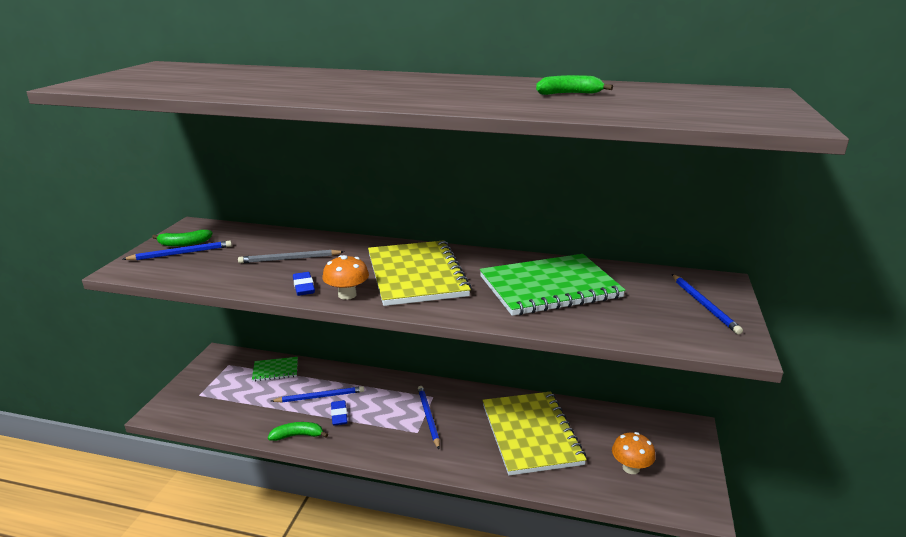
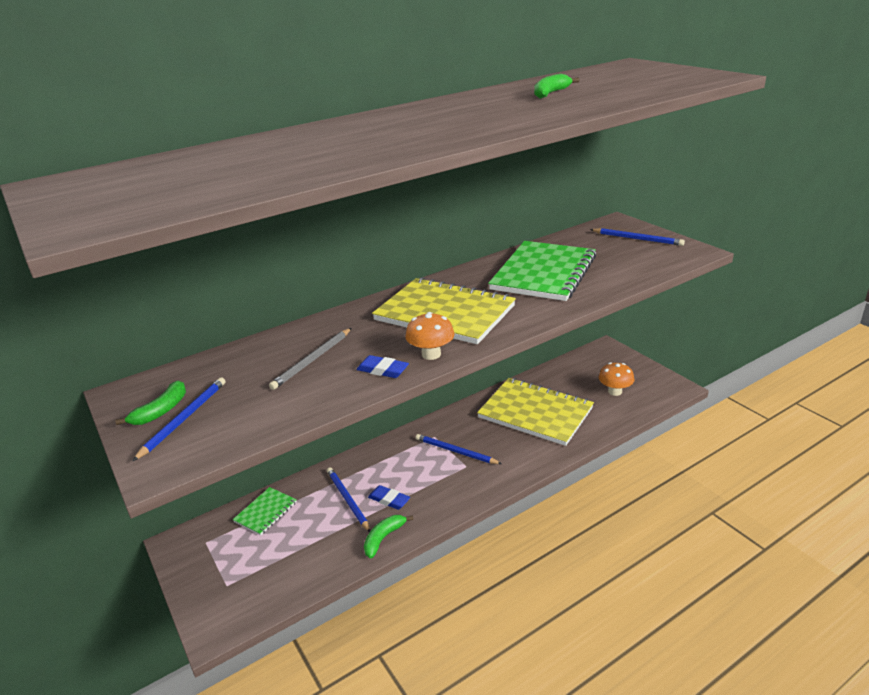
camera: 45 degrees left, 5 degrees up
(320, 396) = (347, 500): blue pencil -> blue pencil turned 60 degrees counterclockwise

